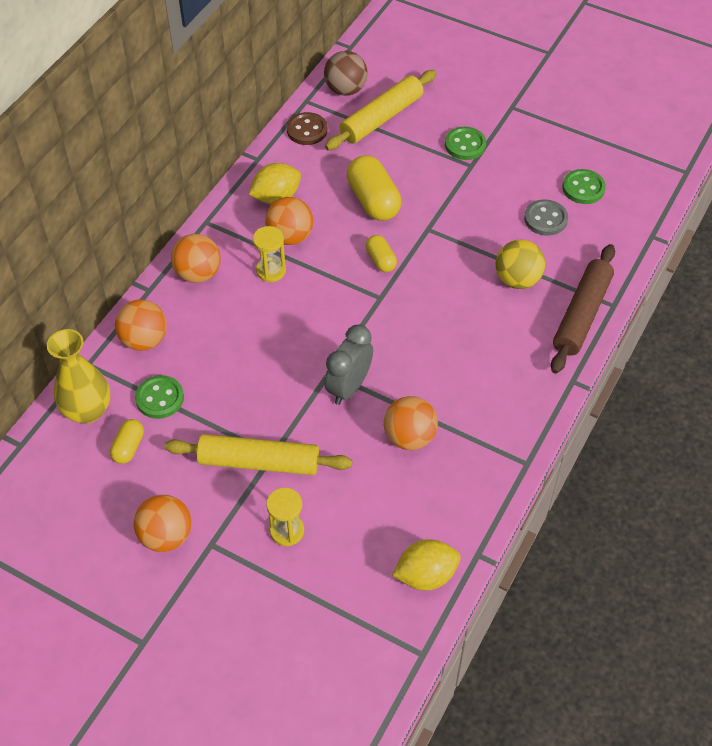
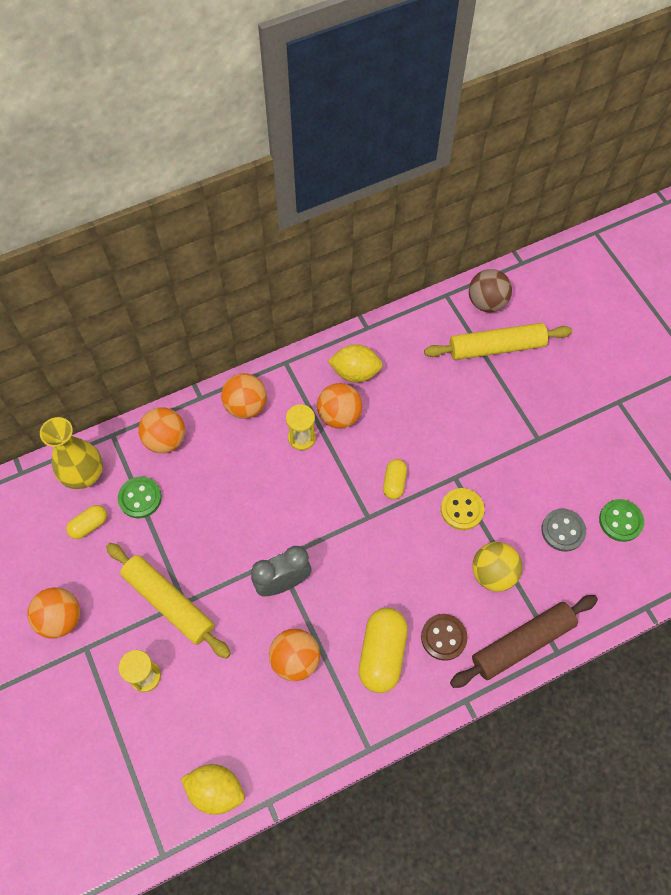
camera: 35 degrees right, 10 degrees up
(307, 130) = (426, 323): brown button -> brown button (443, 637)
(373, 201) = (430, 423): yellow capsule -> yellow capsule (382, 654)
(453, 249) = (462, 510): none -> yellow button
(465, 145) = (548, 415): green button -> none

